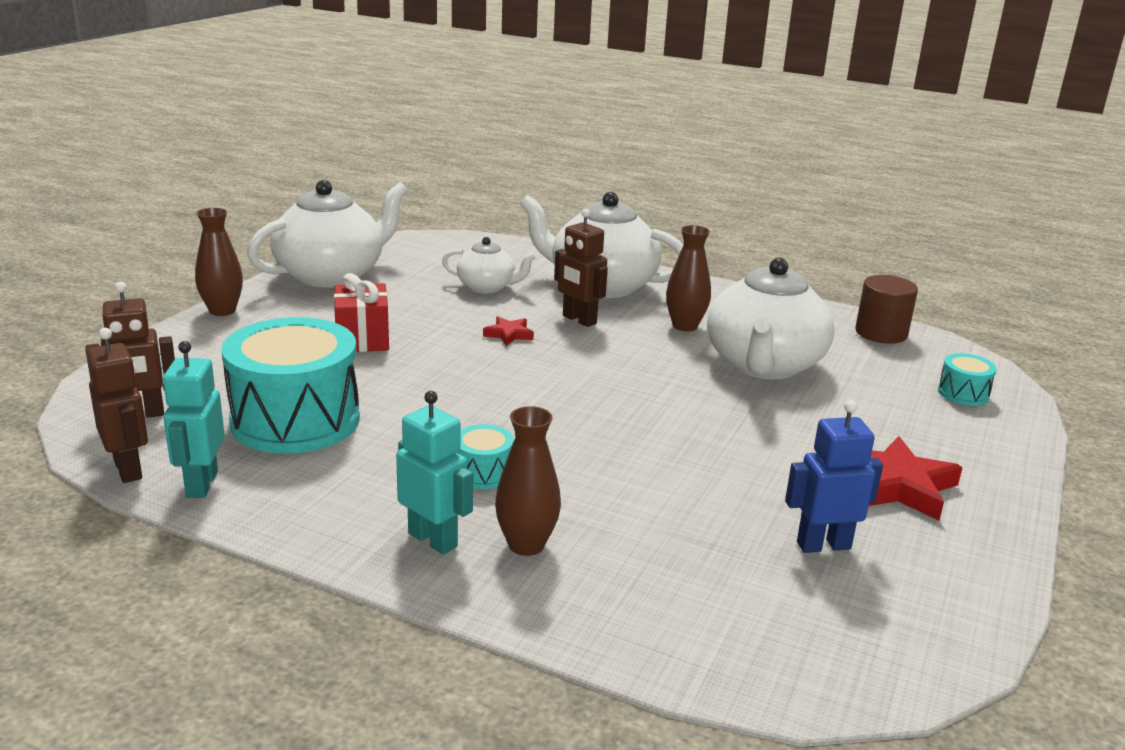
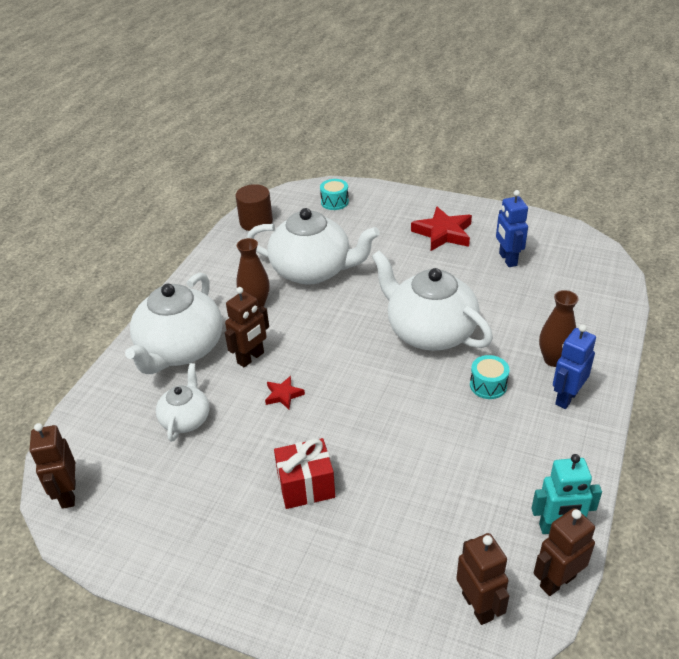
camera: 90 degrees left, 15 degrees up
(222, 310) = (256, 616): brown vase -> none
(295, 420) = (454, 497): turquoise drum -> none
(332, 275) = (157, 543): white teapot -> white teapot (429, 332)
(410, 243) = (68, 494): none -> brown robot
(433, 539) = (566, 397): turquoise robot -> blue robot

